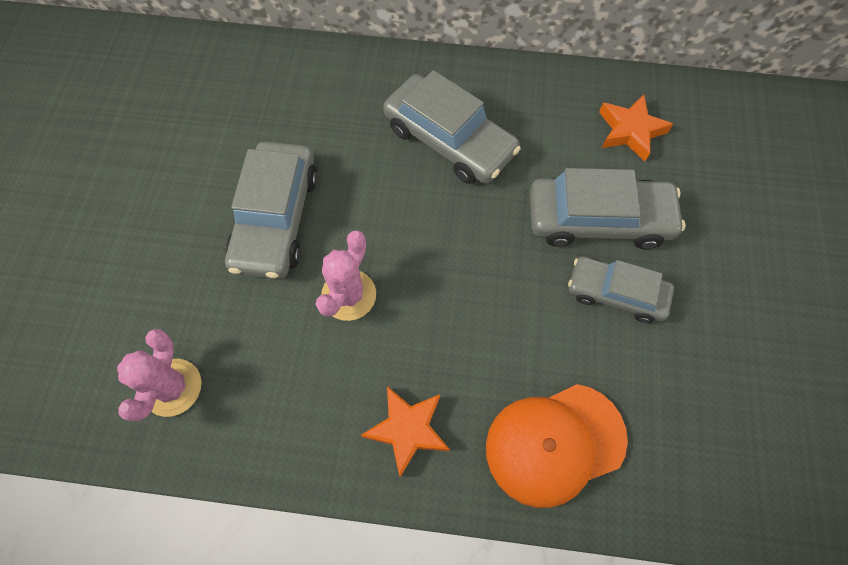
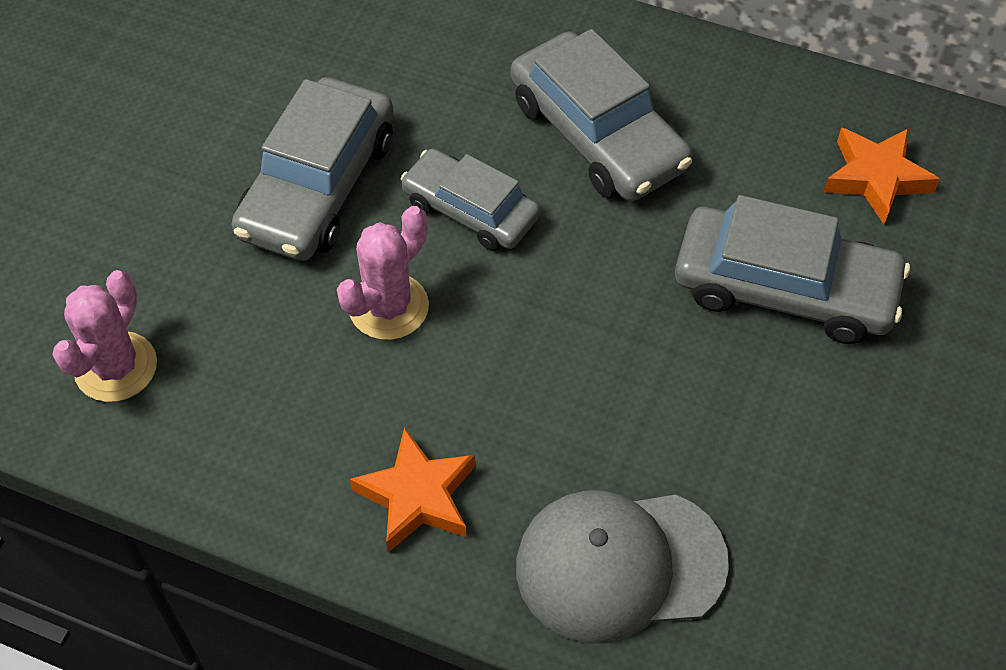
camera: 15 degrees right, 10 degrees down
(555, 443) = (620, 565): orange cap -> grey cap
(616, 293) = (777, 392): grey car -> grey car (470, 210)

